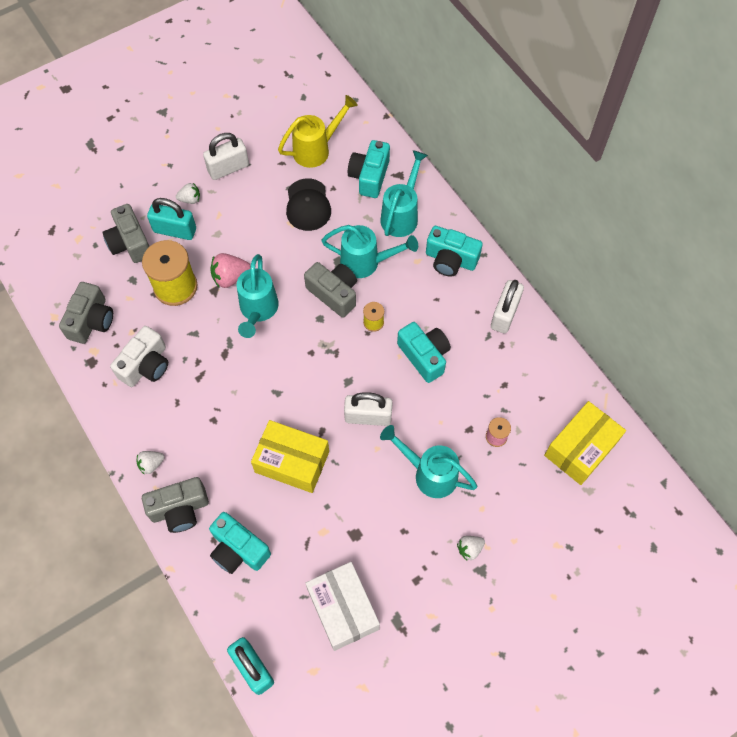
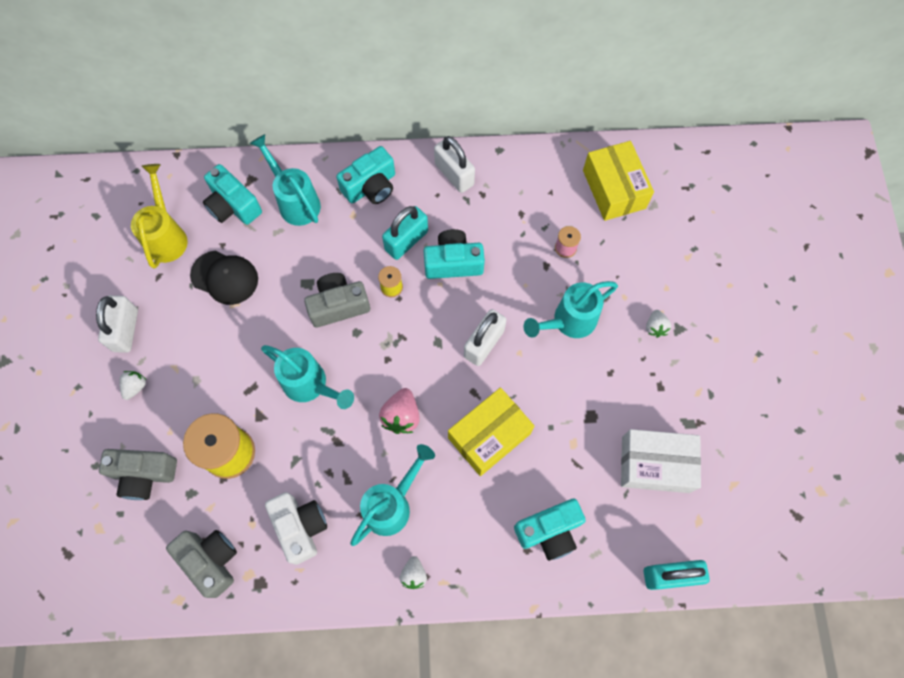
camera: 60 degrees left, 5 degrees up
(175, 230) = (162, 421): turquoise padlock -> turquoise padlock (406, 241)
(180, 509) = (478, 568): grey camera -> none
(230, 277) = (255, 393): pink strawberry -> pink strawberry (401, 416)
(366, 262) = (325, 259): turquoise watering can -> turquoise watering can (392, 504)

